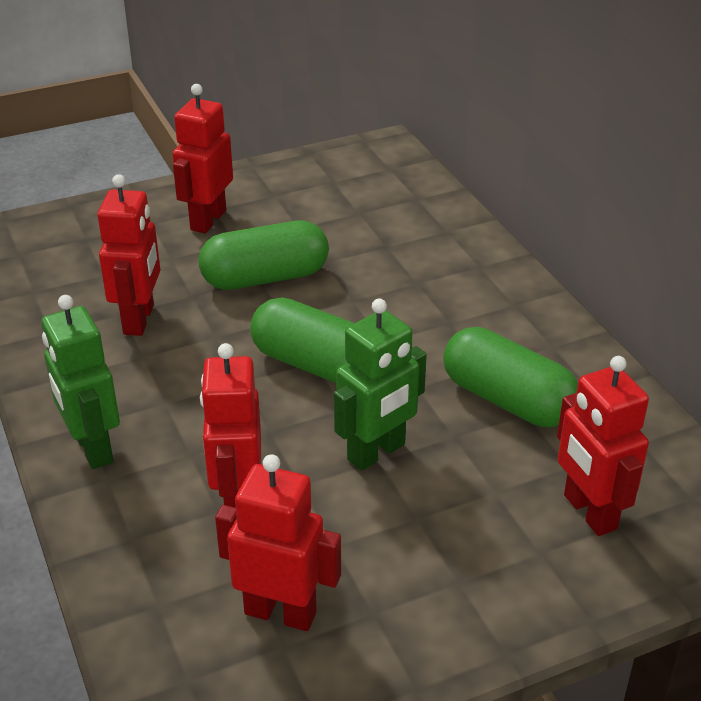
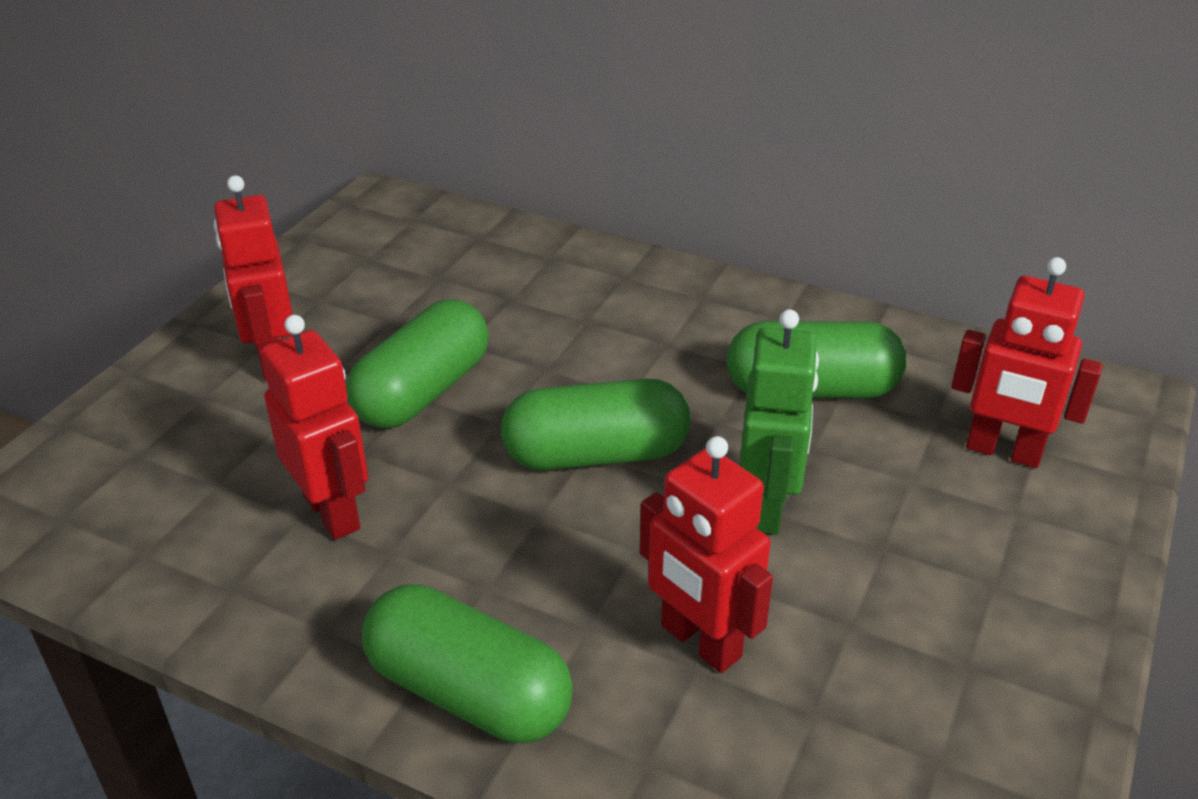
camera: 40 degrees left, 0 degrees up
(92, 448) = (468, 692): green robot -> green capsule
(280, 612) = (893, 729): red robot -> none

